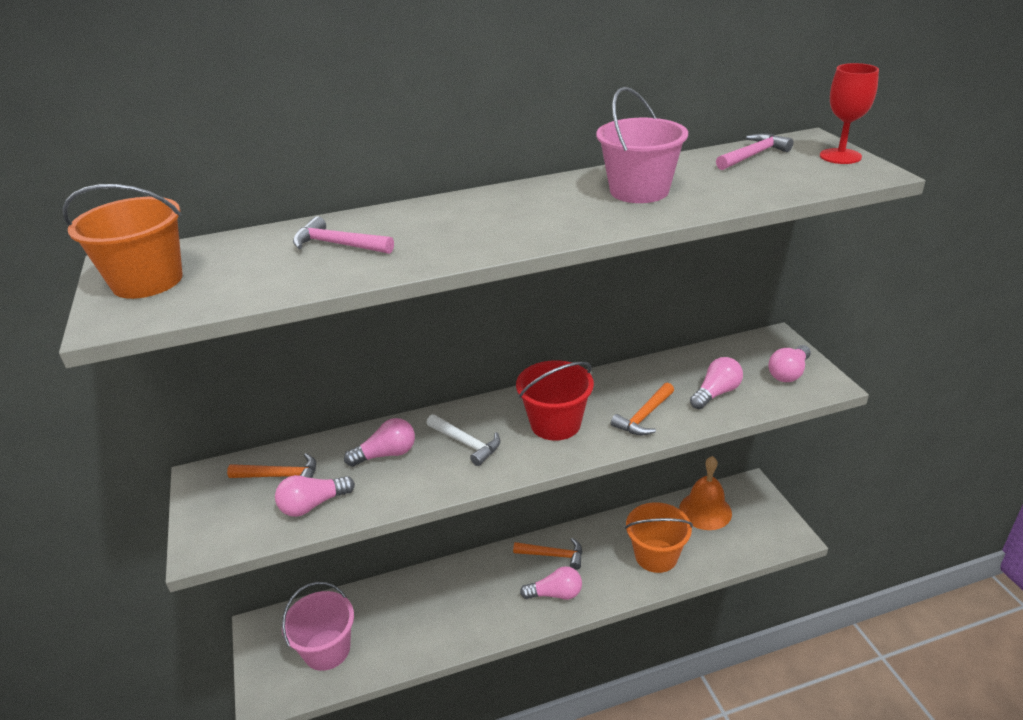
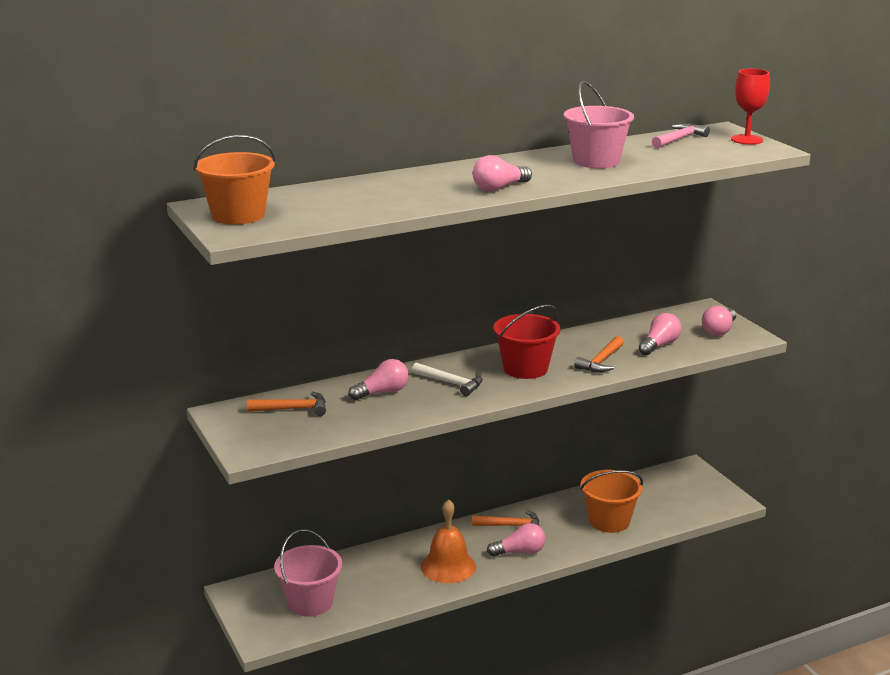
camera: 10 degrees left, 10 degrees down
(313, 505) = (332, 424): pink light bulb -> pink light bulb (499, 188)
(338, 244) = (374, 193): pink hammer -> none
(705, 510) = (650, 487): orange bell -> orange bell (448, 566)

